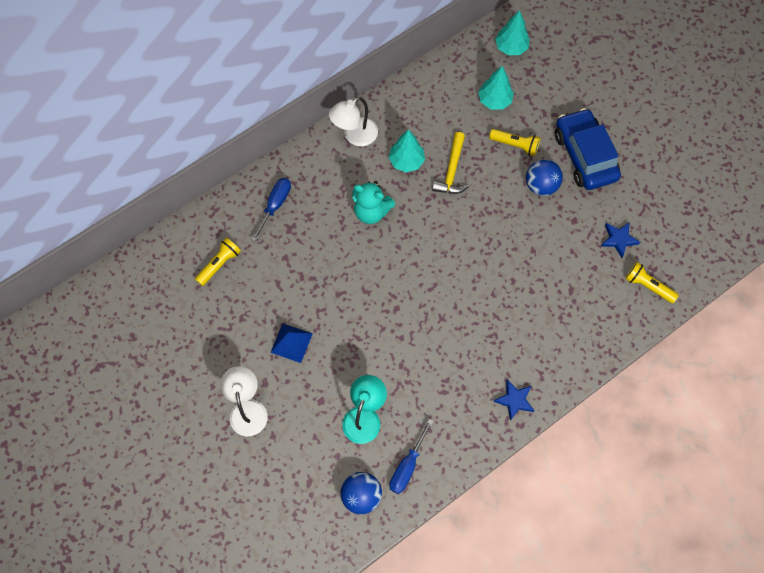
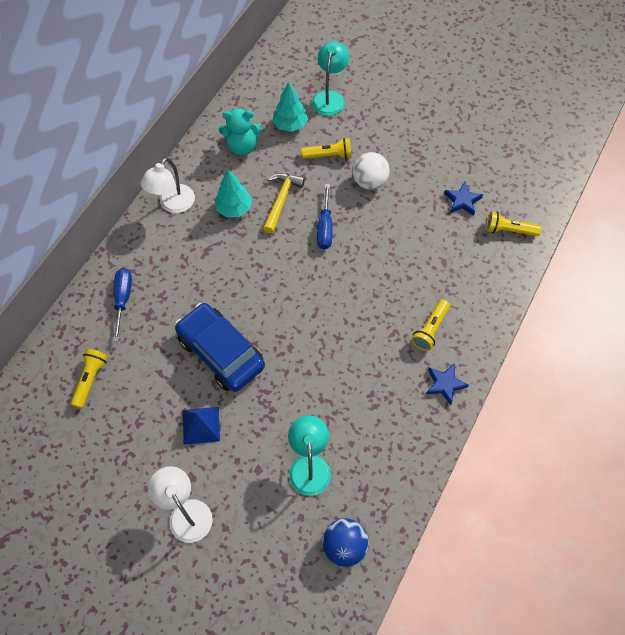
camera: 25 degrees left, 5 degrees down
(371, 212) = (222, 267): turquoise teddy bear -> turquoise teddy bear (242, 146)
(407, 466) = (375, 494): blue screwdriver -> blue screwdriver (325, 227)
(452, 171) = (281, 200): yellow hammer -> yellow hammer turned 150 degrees counterclockwise
(511, 47) = (282, 74): turquoise tree -> none
(526, 346) = (430, 329): none -> yellow flashlight
(541, 186) = (369, 181): blue ball -> white ball
(544, 88) = (330, 97): none -> turquoise lamp
(584, 156) = (395, 141): blue car -> blue car (221, 352)

